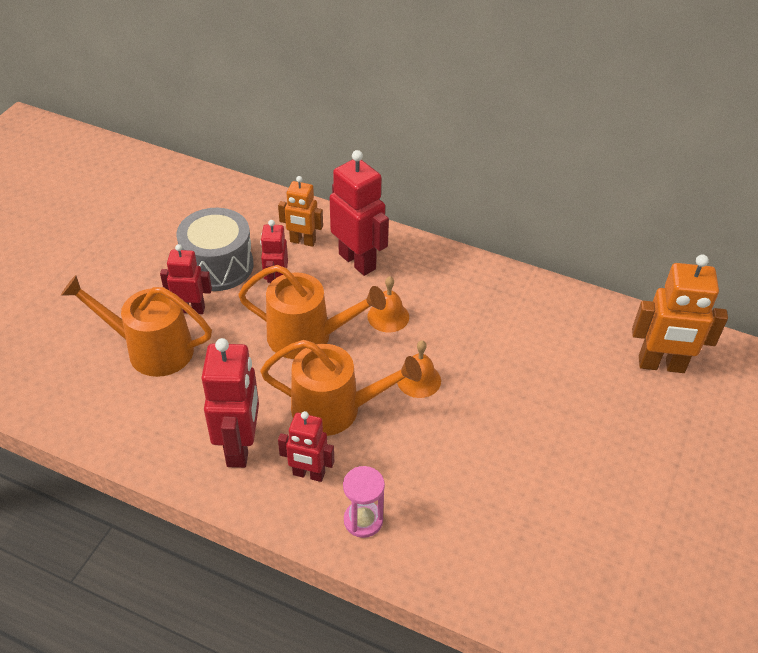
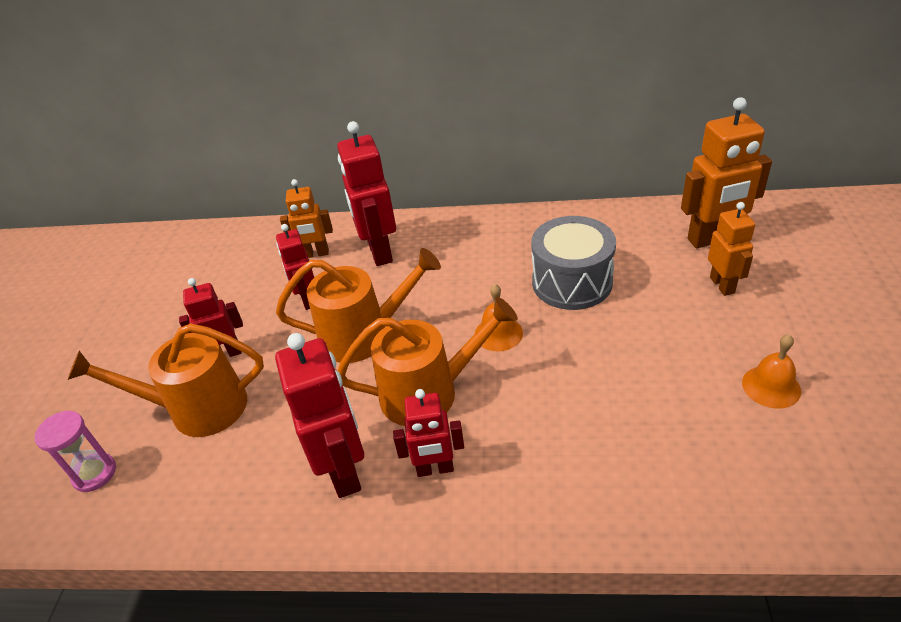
camera: 15 degrees left, 5 degrees down
(218, 266) = (238, 304): grey drum -> grey drum (572, 282)
(357, 261) = (379, 252): red robot -> red robot turned 135 degrees counterclockwise
(363, 520) = (521, 493): pink hourglass -> pink hourglass (94, 473)
(388, 316) = (435, 288): orange bell -> orange bell (771, 386)
(639, 413) = (722, 285): none -> orange robot

